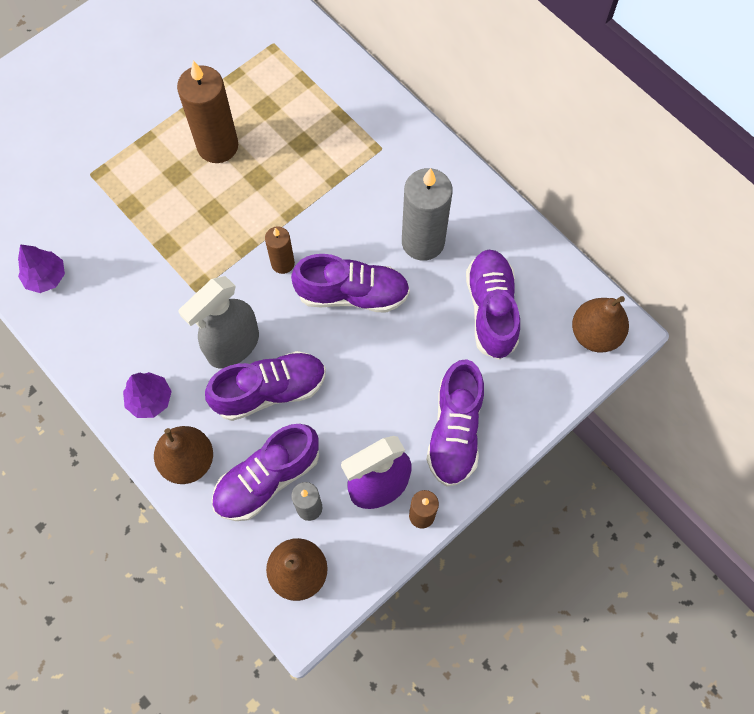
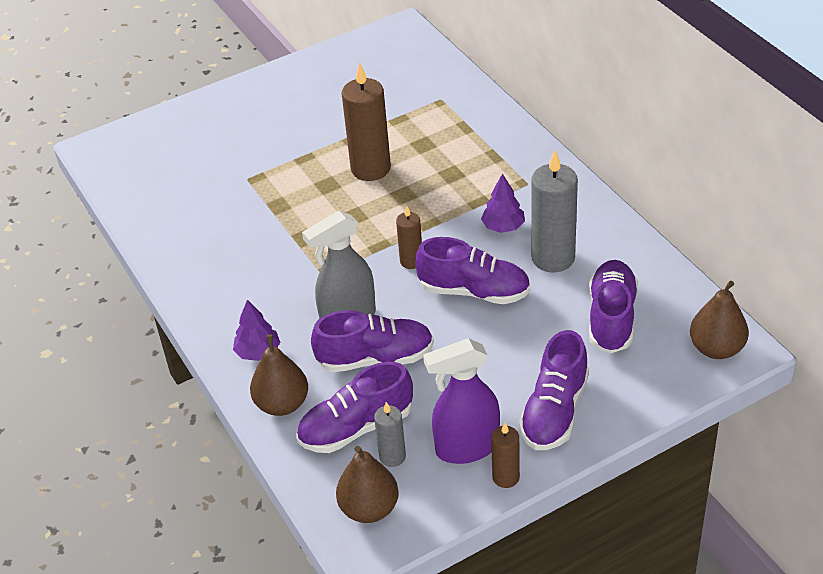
camera: 15 degrees right, 25 degrees down
(46, 277) = (186, 250): purple tree -> purple tree (503, 227)

